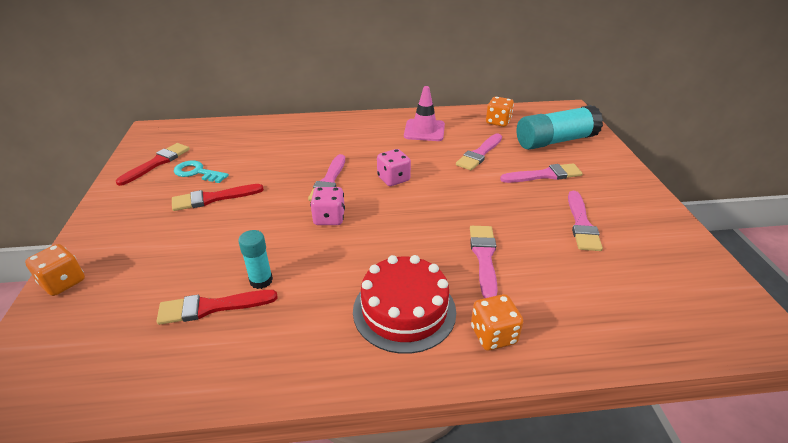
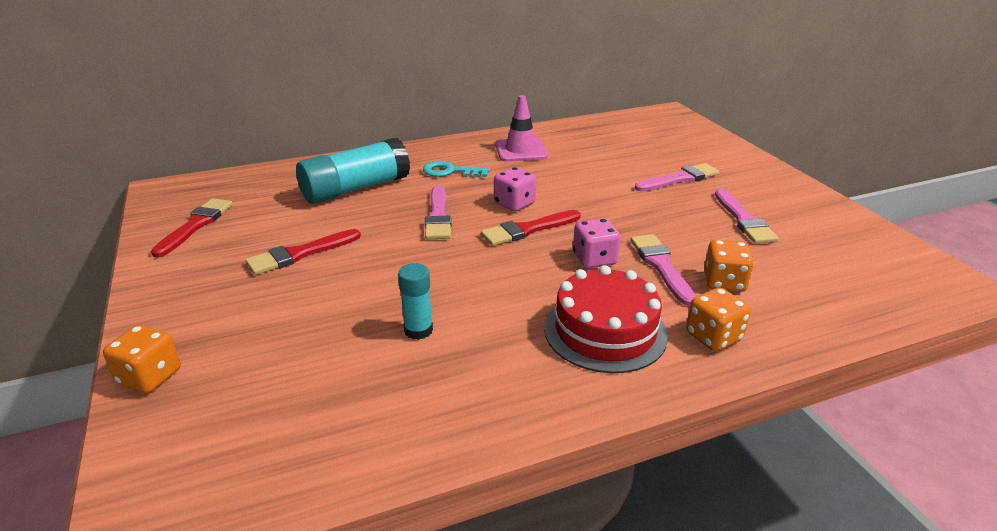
camera: 15 degrees left, 5 degrees down
(197, 172) = (259, 229): turquoise key -> turquoise key (450, 171)
(211, 307) = (373, 368): red brush -> red brush (527, 230)
(329, 218) = (462, 254): pink dice -> pink dice (594, 259)
(479, 154) = (597, 167): pink brush -> none
(498, 122) = (599, 133): orange dice -> orange dice (724, 282)
(555, 141) = (672, 144): turquoise glue stick -> turquoise glue stick (356, 188)

